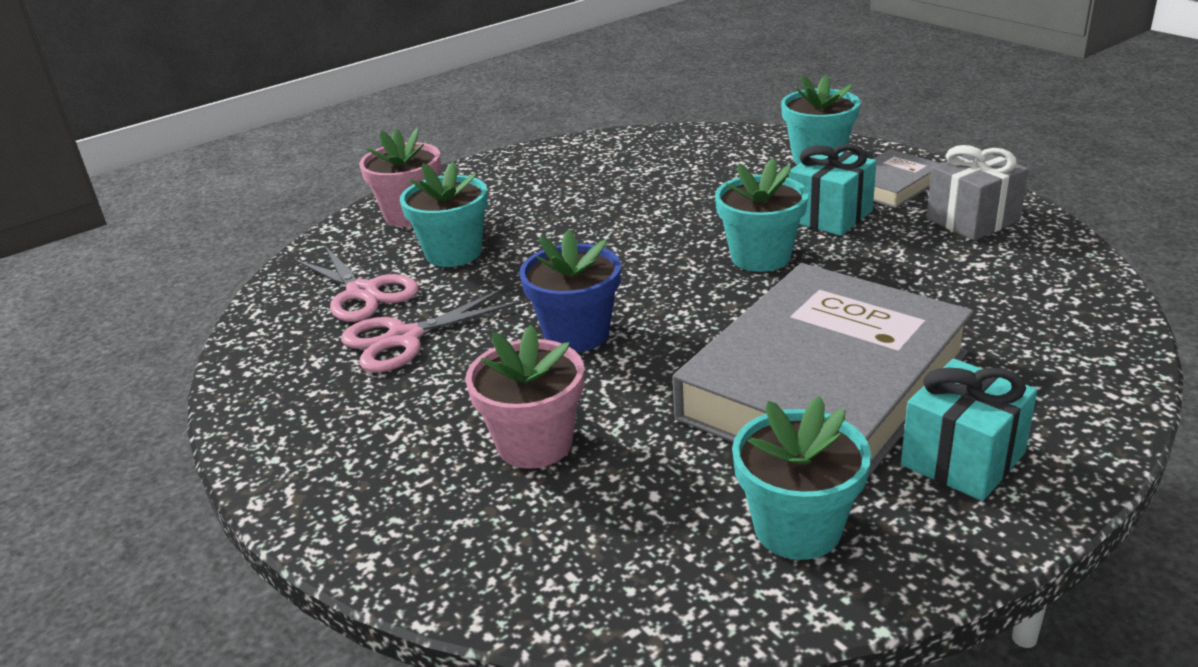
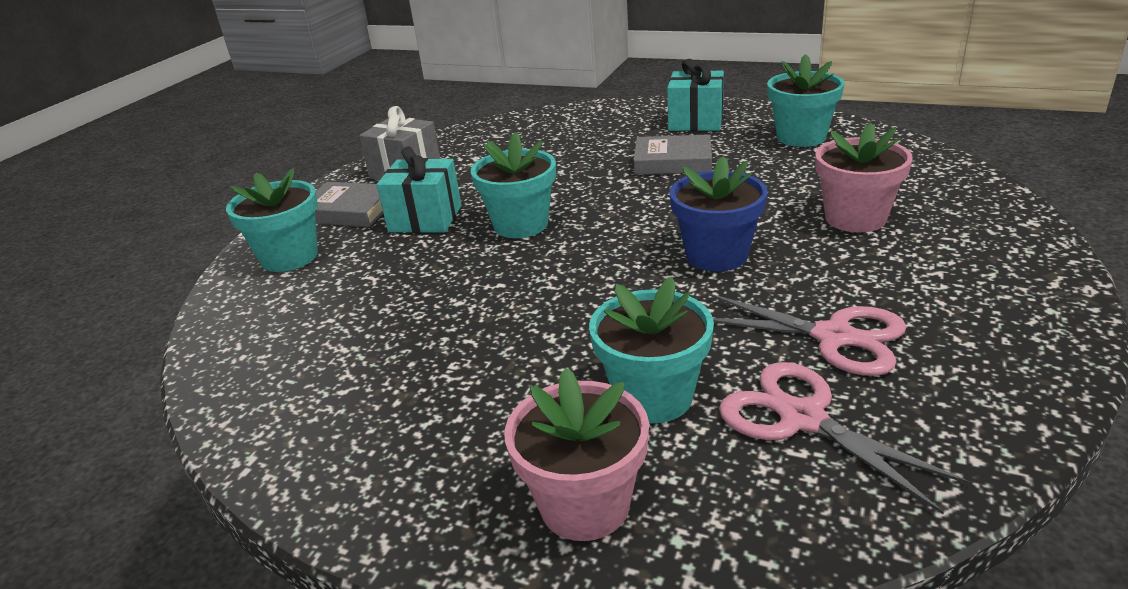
camera: 120 degrees left, 0 degrees up
(363, 293) = (801, 418): pink scissors -> pink scissors turned 60 degrees counterclockwise
(824, 386) = (673, 161): grey book -> grey book, size x0.44

